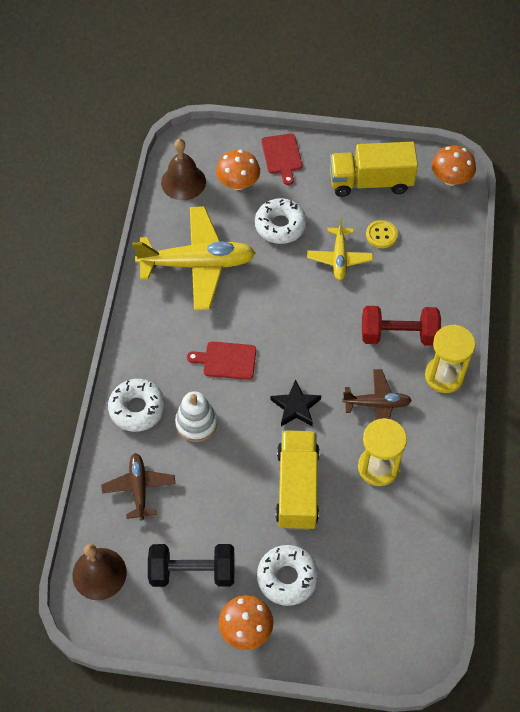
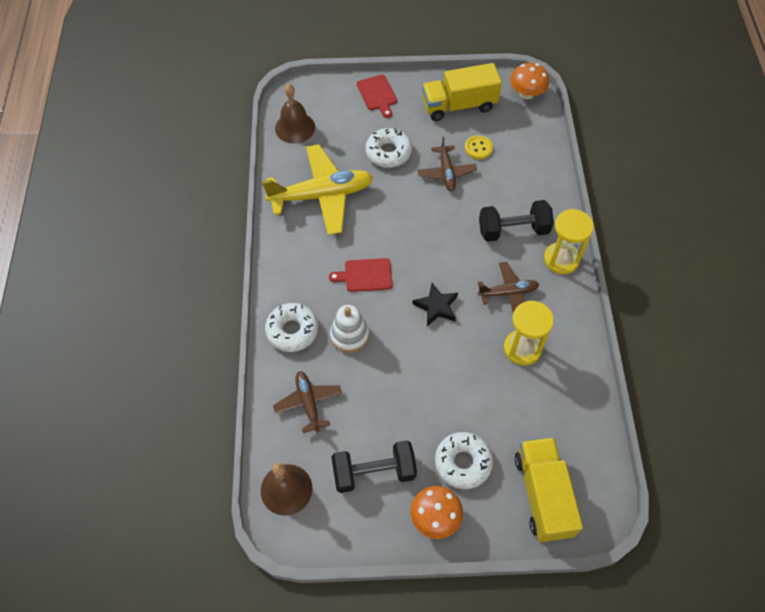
camera: 10 degrees left, 0 degrees up
(238, 183) = (344, 122): orange mushroom -> none
(297, 488) = (454, 379): yellow truck -> yellow truck (543, 495)
(339, 258) = (446, 172): yellow plane -> brown plane
(398, 335) = (513, 230): red dumbbell -> black dumbbell

